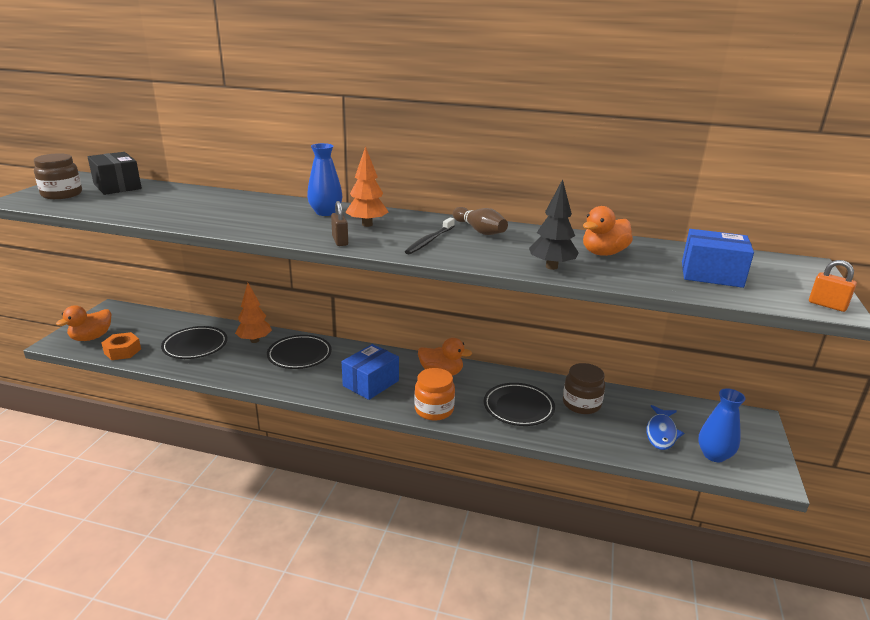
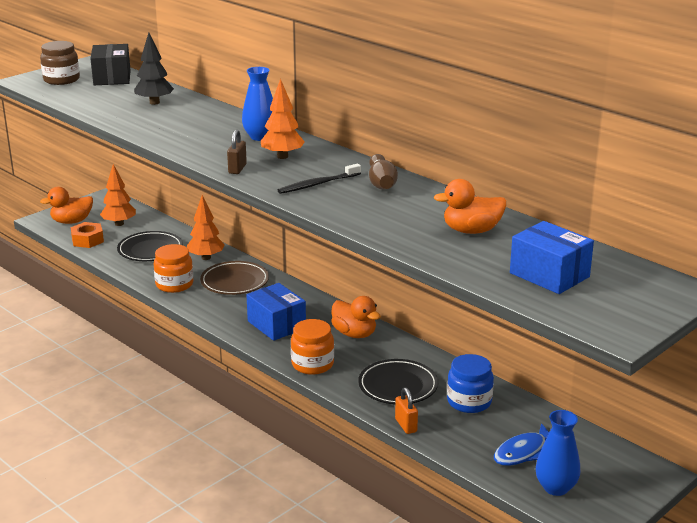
camera: 30 degrees right, 0 degrees up
(144, 329) = (119, 224): none -> orange tree
(245, 371) = (174, 284): none -> orange jar
(299, 355) = (235, 282): black plate -> brown plate
(370, 383) = (276, 325): blue box -> blue box turned 75 degrees clockwise
(551, 267) = (395, 233): black tree -> black tree (154, 102)
(581, 404) = (469, 402): brown jar -> blue jar
(827, 305) = (617, 330): orange padlock -> orange padlock (406, 425)

